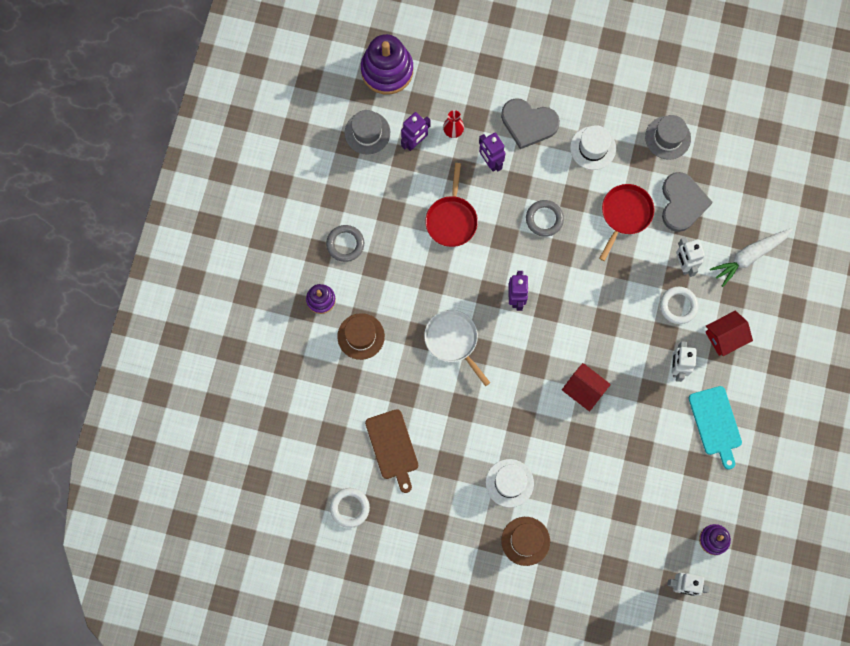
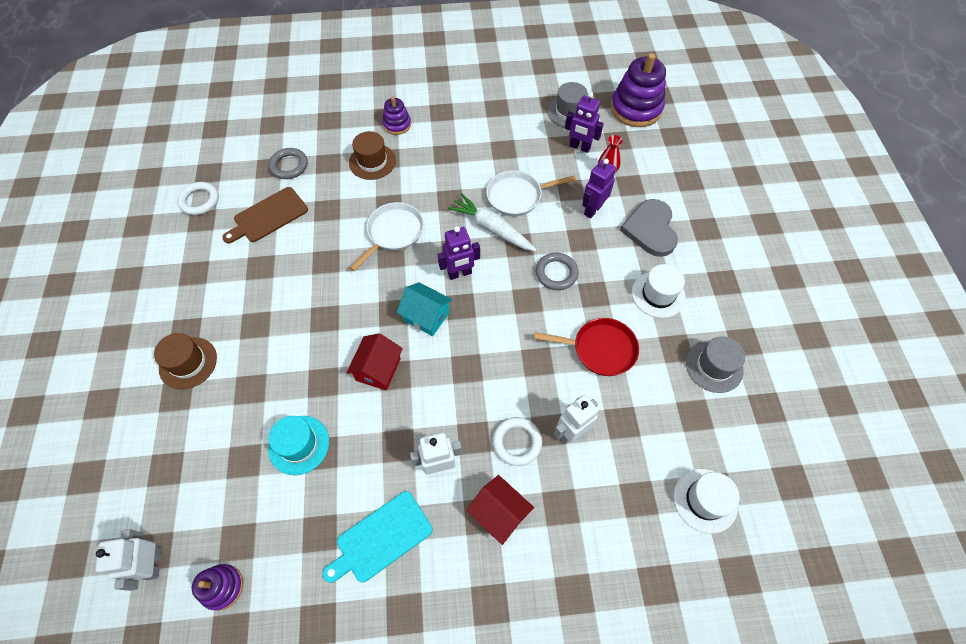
camera: 70 degrees right, 15 degrees down
(345, 244) = (456, 126): grey ring -> grey ring (289, 166)
(451, 219) = (517, 196): red pan -> white pan
(509, 483) = (252, 327): white hat -> white hat (705, 500)
(548, 338) = (426, 316): none -> turquoise house
(627, 466) = (299, 445): none -> turquoise hat
(682, 203) = (645, 407): grey heart -> none
(749, 256) = (618, 511): white carrot -> white carrot (492, 228)

